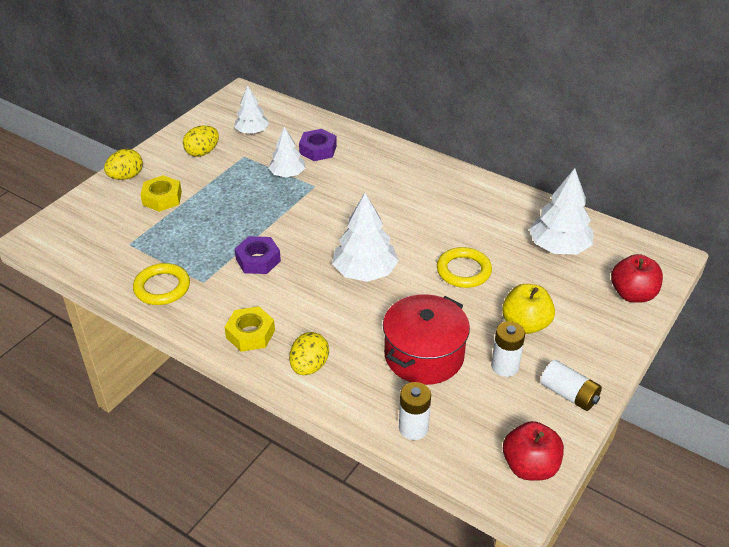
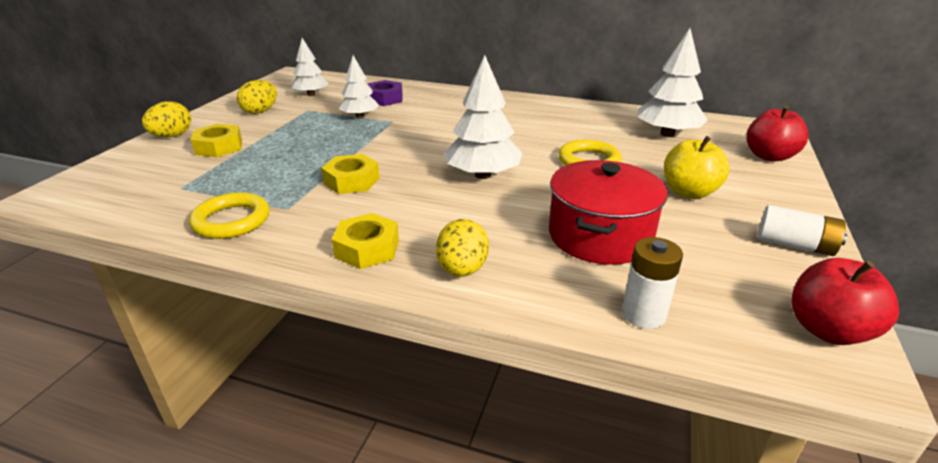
camera: 15 degrees left, 10 degrees down
(258, 260) = (352, 181): purple nut -> yellow nut
(505, 366) = (700, 231): white battery -> none

